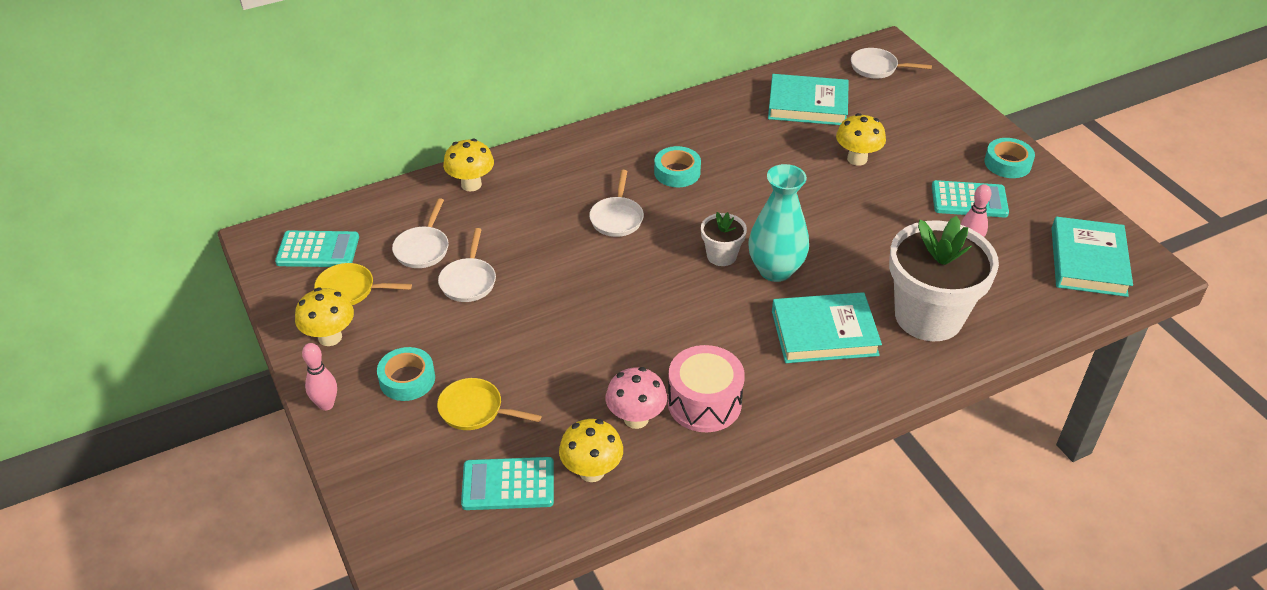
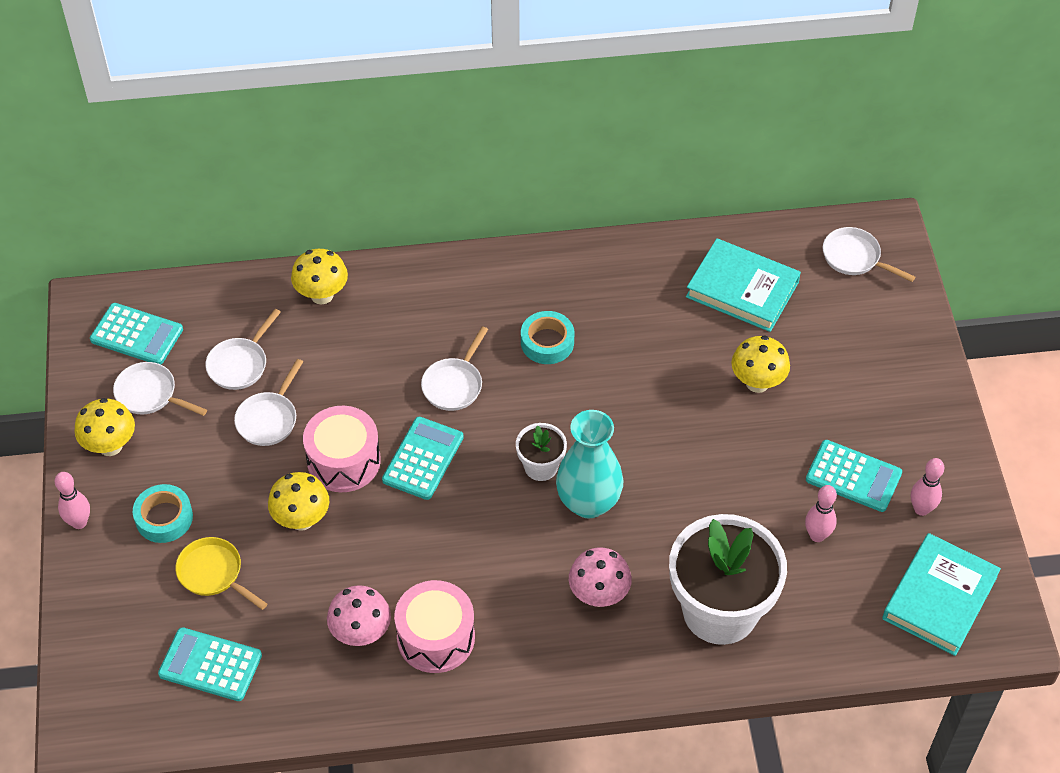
camera: 20 degrees right, 10 degrees up
(350, 290) = (150, 394): yellow pan -> white pan
(551, 294) = (344, 461): none -> pink drum
(592, 471) = (293, 677): yellow mushroom -> yellow mushroom (301, 519)
(619, 275) = (423, 459): none -> turquoise calculator
(824, 333) = (599, 595): turquoise book -> pink mushroom
(1007, 163) = (929, 440): turquoise tape -> none
(1033, 208) = (921, 509): none -> pink bowling pin

